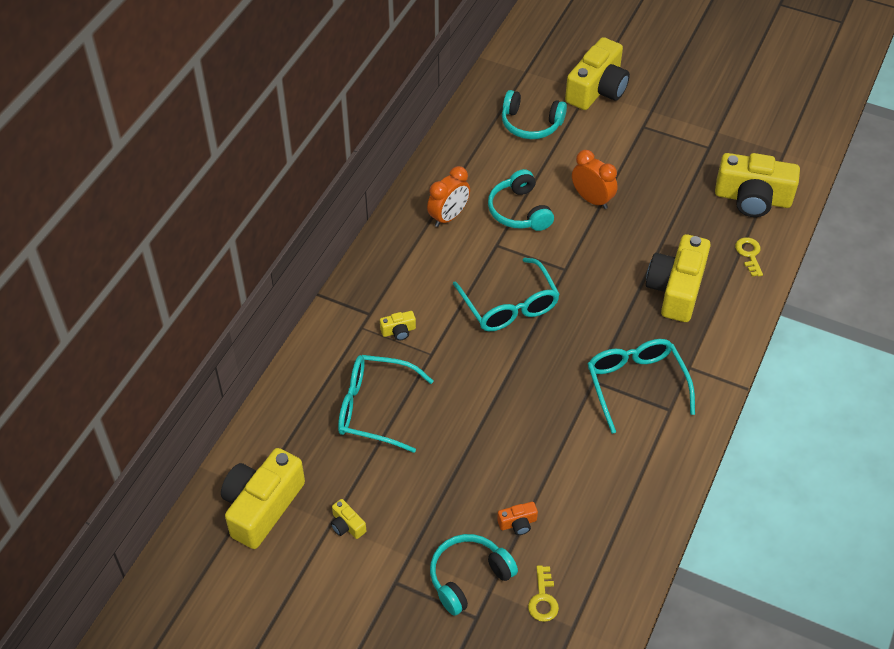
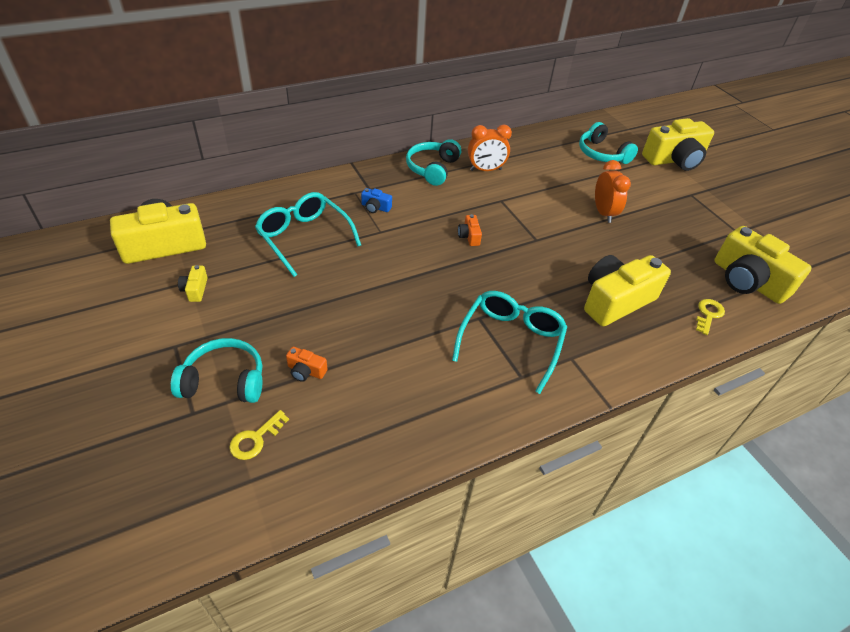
camera: 35 degrees right, 5 degrees down
(398, 331) = (375, 207): yellow camera -> blue camera
(509, 305) = (469, 236): turquoise glasses -> orange camera
(519, 211) = (539, 191): turquoise headphones -> turquoise headphones (432, 168)

